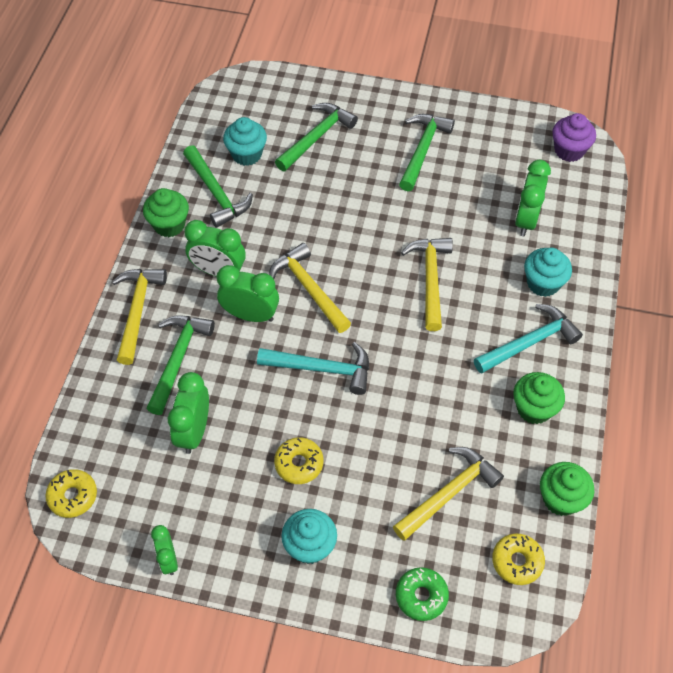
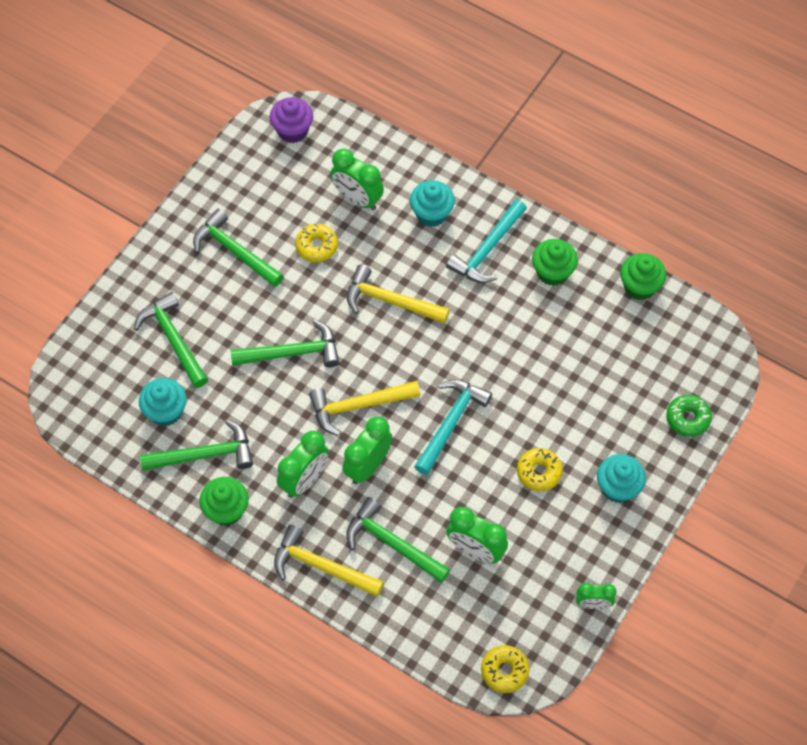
camera: 70 degrees left, 5 degrees up
(341, 222) = (292, 353): none -> green hammer
(448, 493) = (606, 366): yellow hammer -> none
(517, 561) = (681, 339): yellow donut -> yellow donut (316, 246)
(529, 342) = (487, 249): turquoise hammer -> turquoise hammer turned 135 degrees counterclockwise

